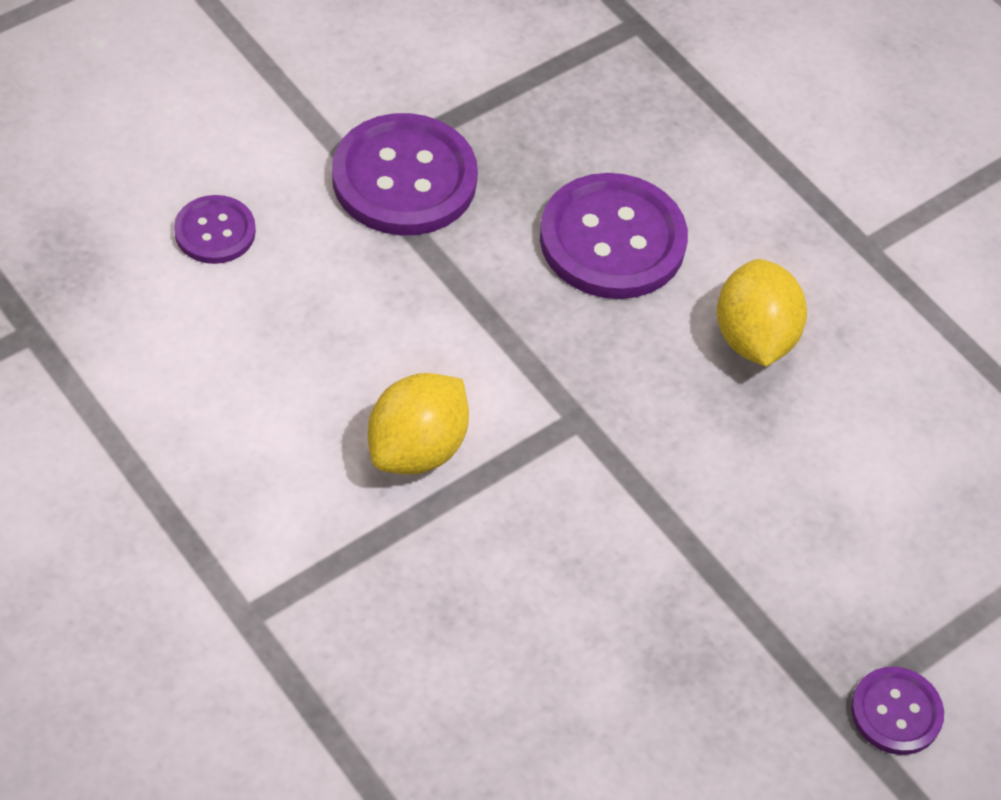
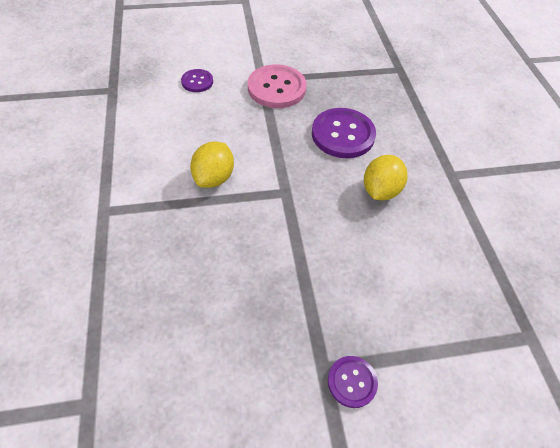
camera: 30 degrees right, 0 degrees up
(404, 178) = (276, 88): purple button -> pink button
(417, 448) = (214, 177): yellow lemon -> yellow lemon turned 45 degrees counterclockwise

